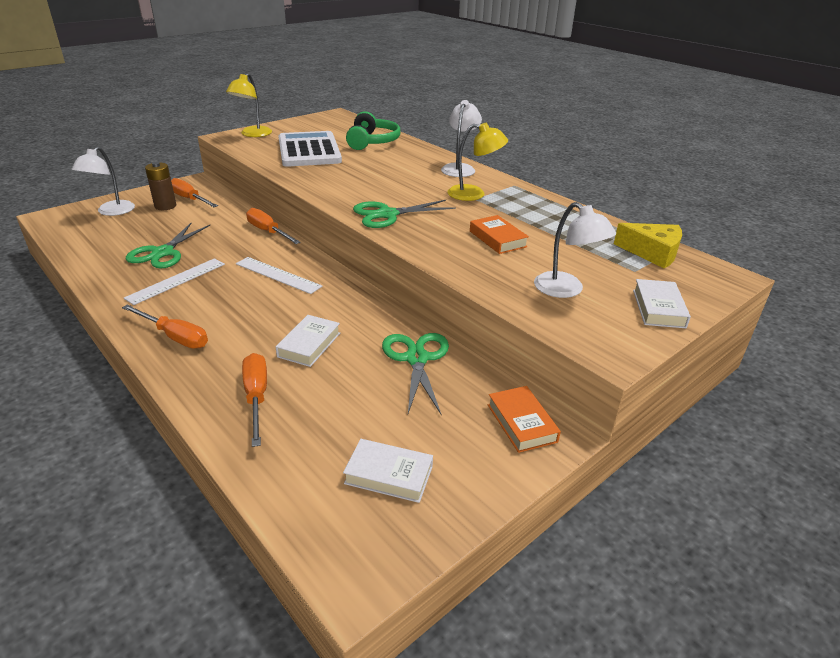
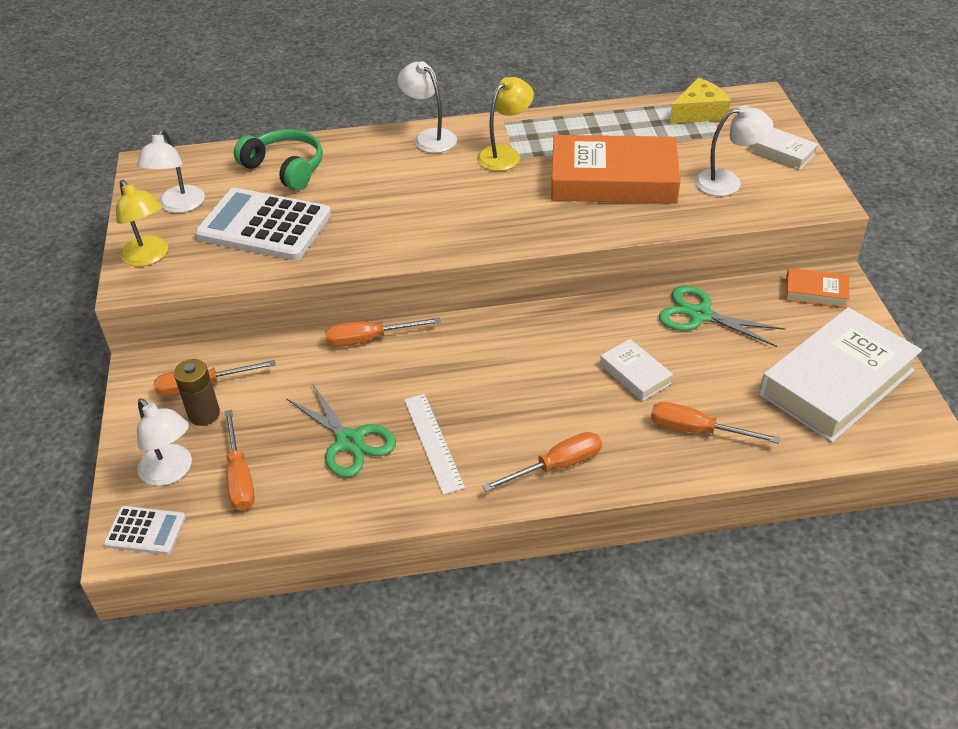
camera: 55 degrees left, 10 degrees up
(60, 219) = (145, 531): none -> white calculator
(114, 230) = (239, 477): none -> orange screwdriver
(277, 275) = (483, 359): white ruler -> none
(306, 129) = (179, 206): none -> white lamp
(387, 214) = (506, 226): green scissors -> none
(389, 475) = (836, 382): white book -> white book, size x2.17
(497, 239) = (613, 180): orange book -> orange book, size x2.17

